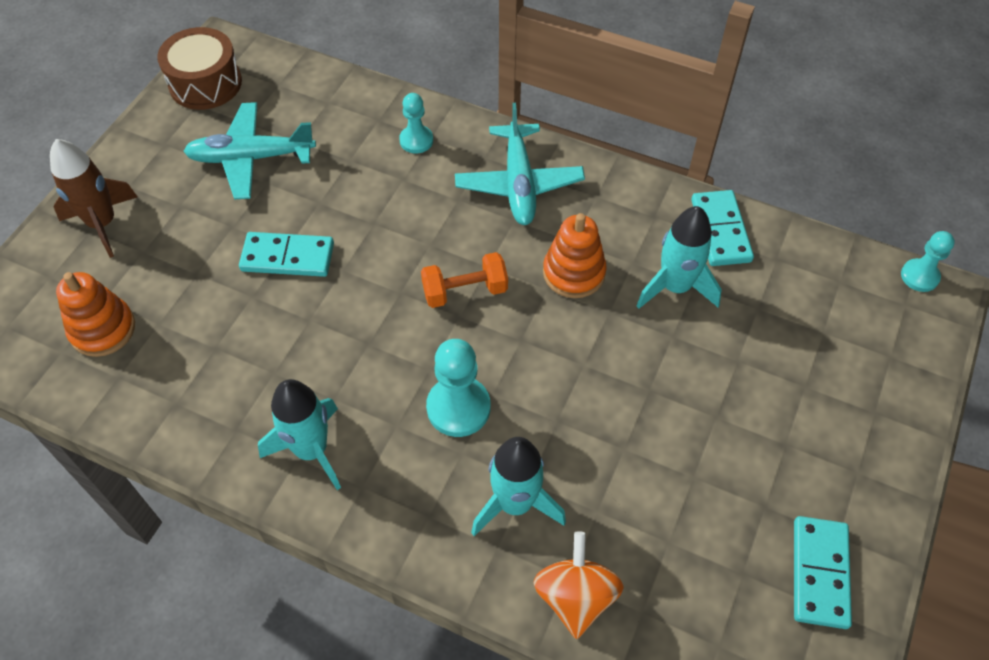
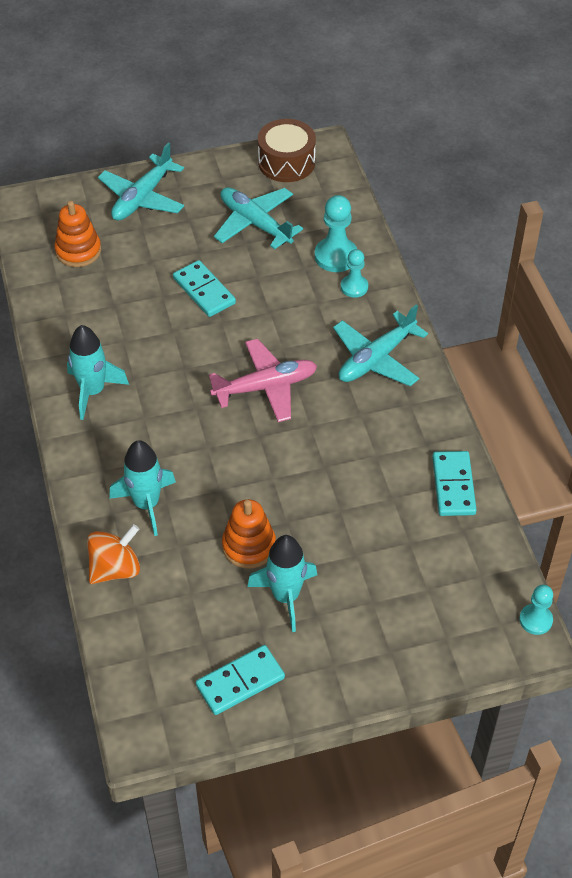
camera: 50 degrees right, 5 degrees down
(103, 223) = (142, 198): brown rocket -> turquoise plane
(458, 408) = (183, 437): turquoise pawn -> turquoise pawn (336, 256)
(465, 291) = (266, 387): orange dumbbell -> pink plane
(574, 273) = (335, 430): orange stacking toy -> orange stacking toy (249, 546)
(675, 287) = (379, 488): turquoise rocket -> turquoise rocket (286, 596)
(720, 230) = (453, 485): turquoise domino -> turquoise domino turned 45 degrees counterclockwise

